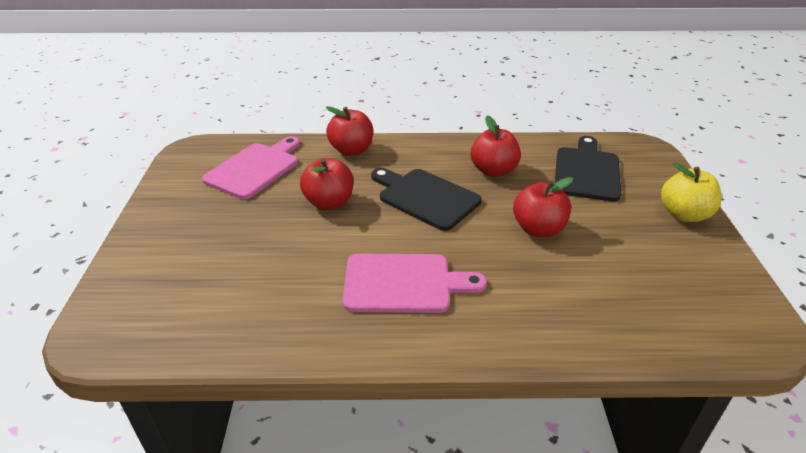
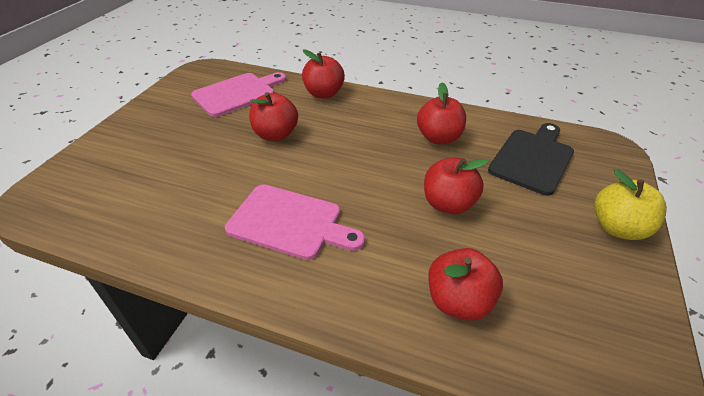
camera: 20 degrees right, 5 degrees up
(425, 197) = (360, 148): black cutting board -> none
(595, 308) = (458, 301): none -> red apple

